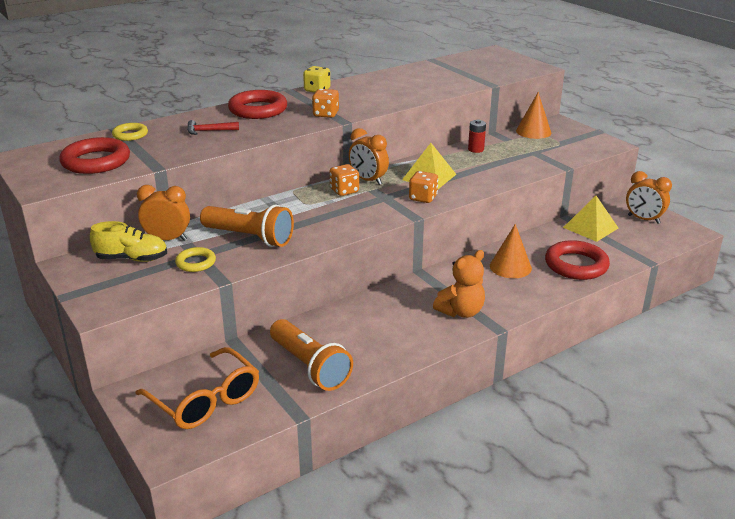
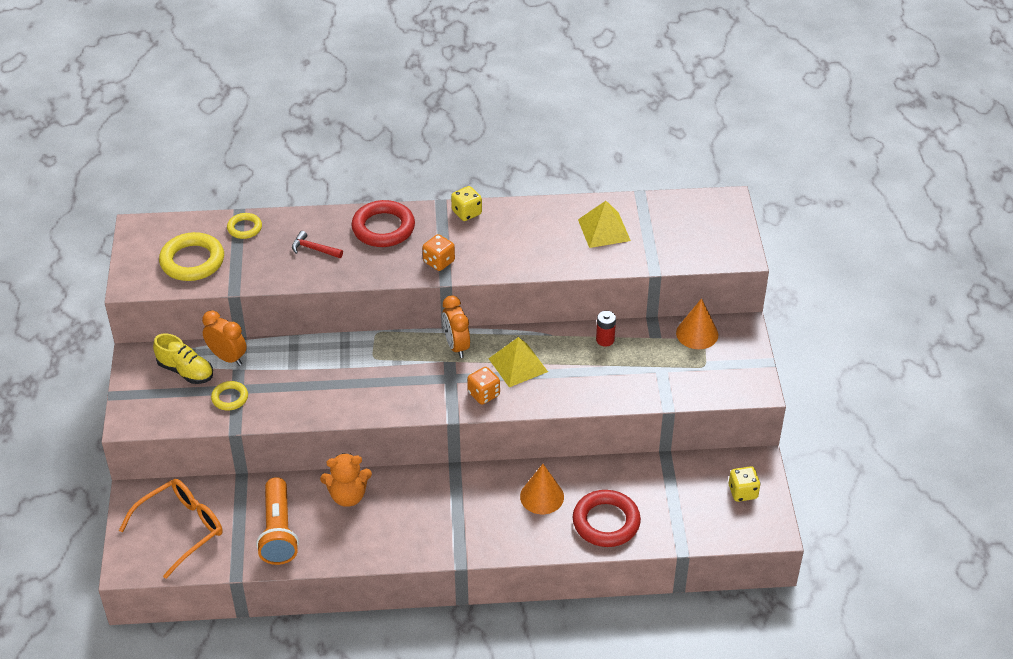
camera: 30 degrees right, 15 degrees up
(96, 161) = (192, 261): red ring -> yellow ring
(205, 400) = (181, 529): orange glasses -> orange glasses turned 120 degrees counterclockwise
(250, 237) = (293, 384): orange flashlight -> none
(344, 191) = (421, 353): orange dice -> none
(461, 312) = (447, 530): orange teddy bear -> orange teddy bear (348, 496)
(590, 227) = (674, 479): yellow pyramid -> yellow pyramid (604, 230)
(643, 219) = (742, 492): orange clock -> yellow dice

